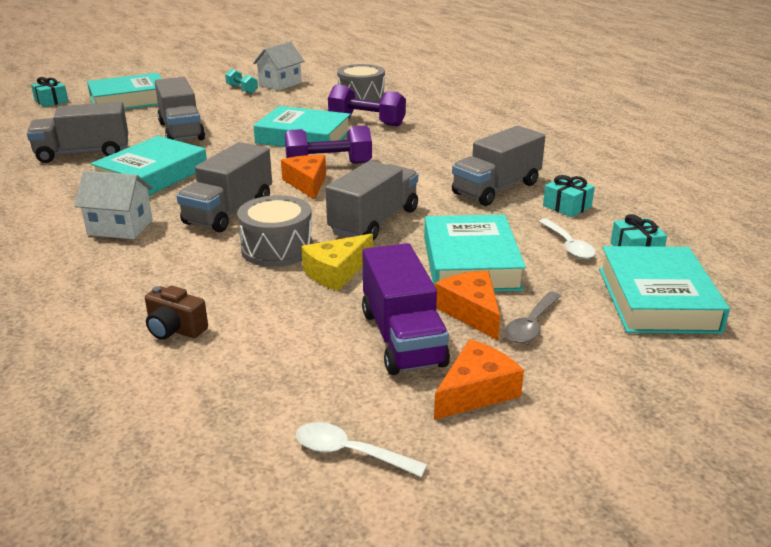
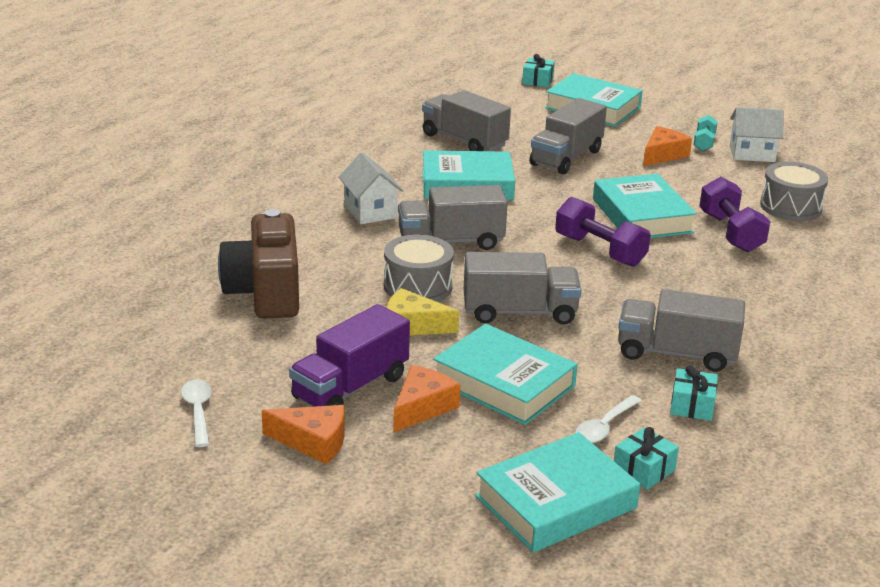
camera: 55 degrees right, 0 degrees up
(175, 329) = (265, 293): brown camera -> brown camera, size x2.17
(307, 183) = (548, 255): orange cheese -> orange cheese (663, 155)
(470, 263) = (504, 383): turquoise book -> turquoise book turned 75 degrees clockwise
(531, 325) = (434, 443): grey spoon -> none

